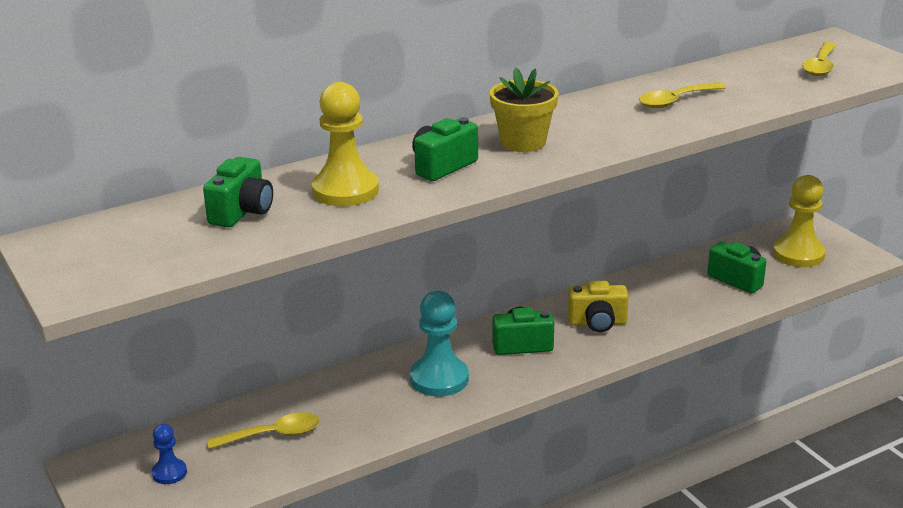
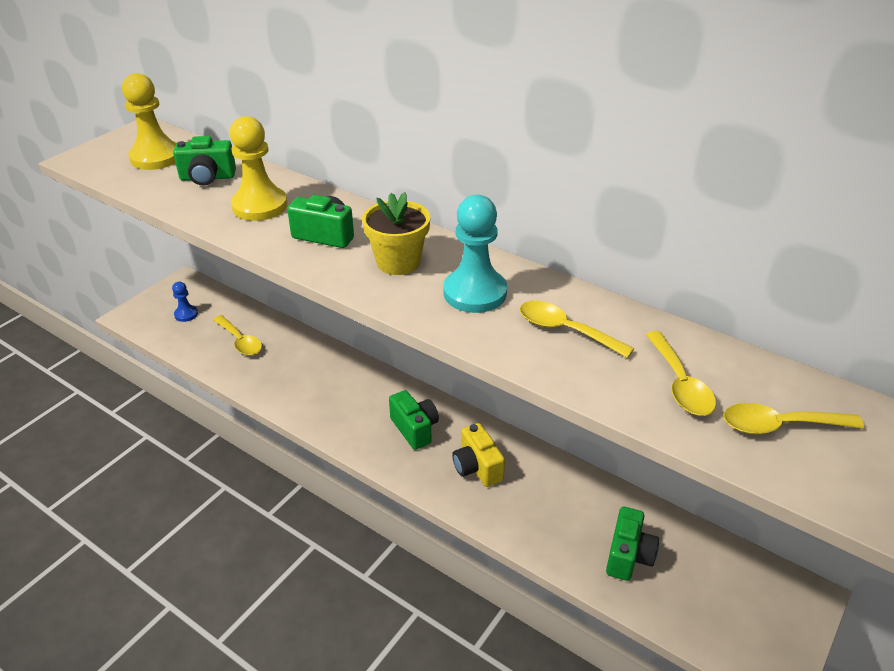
camera: 65 degrees right, 10 degrees up
(439, 379) = (342, 397): turquoise pawn -> turquoise pawn (475, 293)
(762, 81) = (680, 384): none -> yellow spoon
(798, 254) = (726, 601): yellow pawn -> yellow pawn (156, 157)

